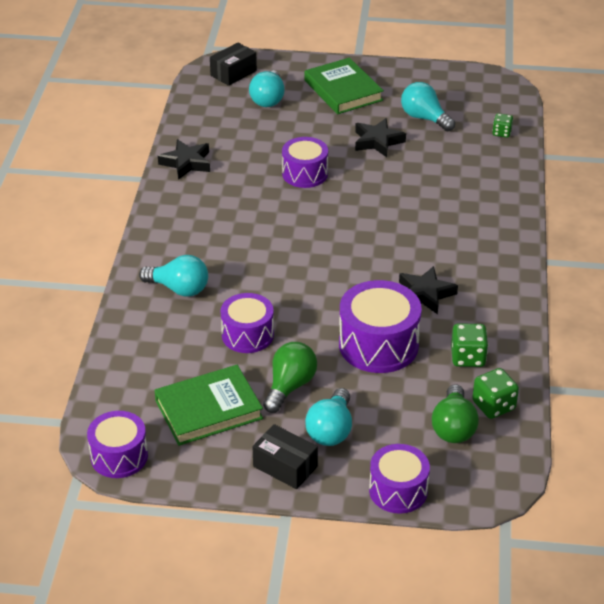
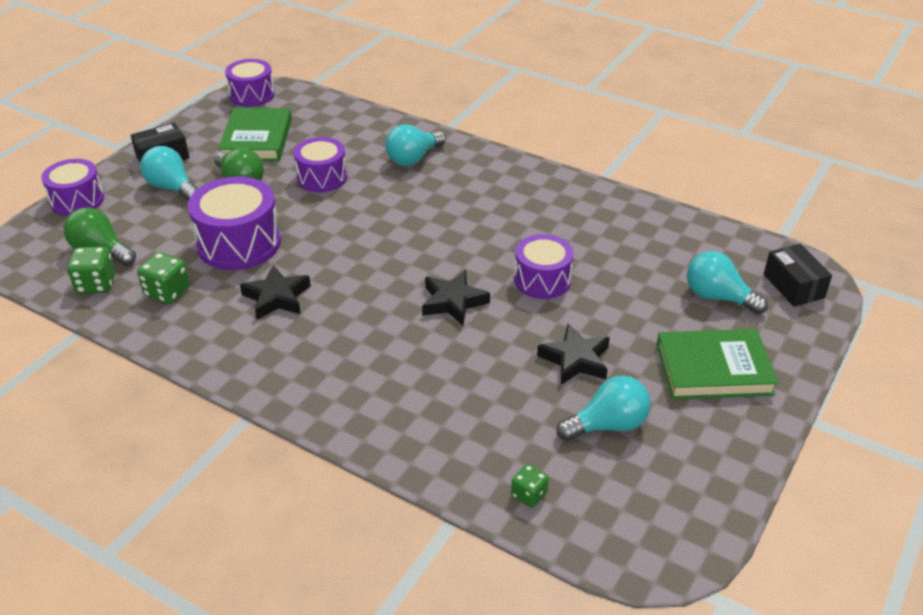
camera: 115 degrees right, 0 degrees up
(186, 163) = (611, 207): black star -> black star (453, 302)

